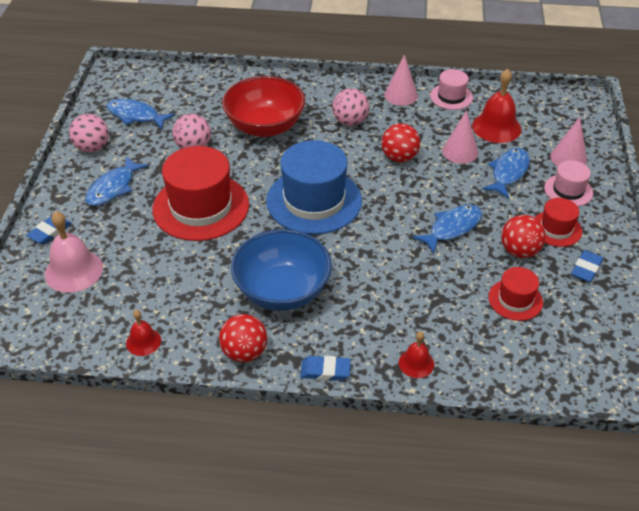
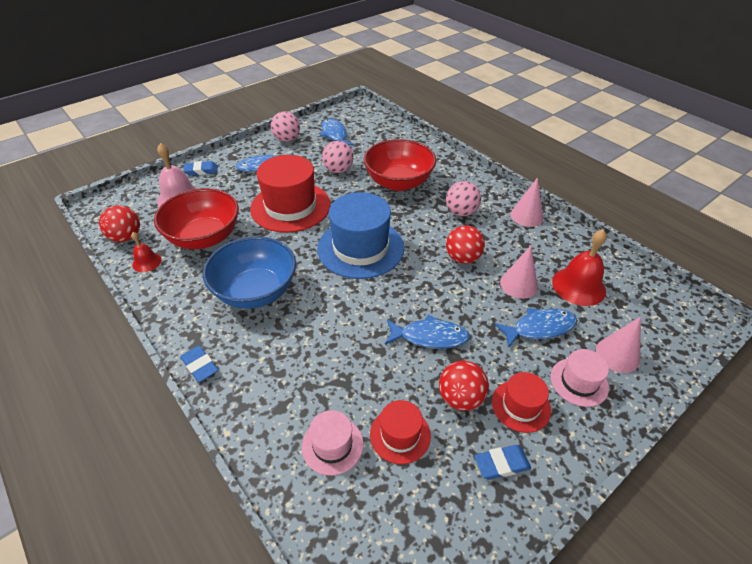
camera: 45 degrees right, 0 degrees up
(163, 285) = (204, 237): none -> red bowl
(244, 352) = (179, 312): red ball -> red ball (126, 237)
(416, 363) = (258, 415): red bell -> none
(451, 97) = (568, 240): pink hat -> pink hat (332, 445)

